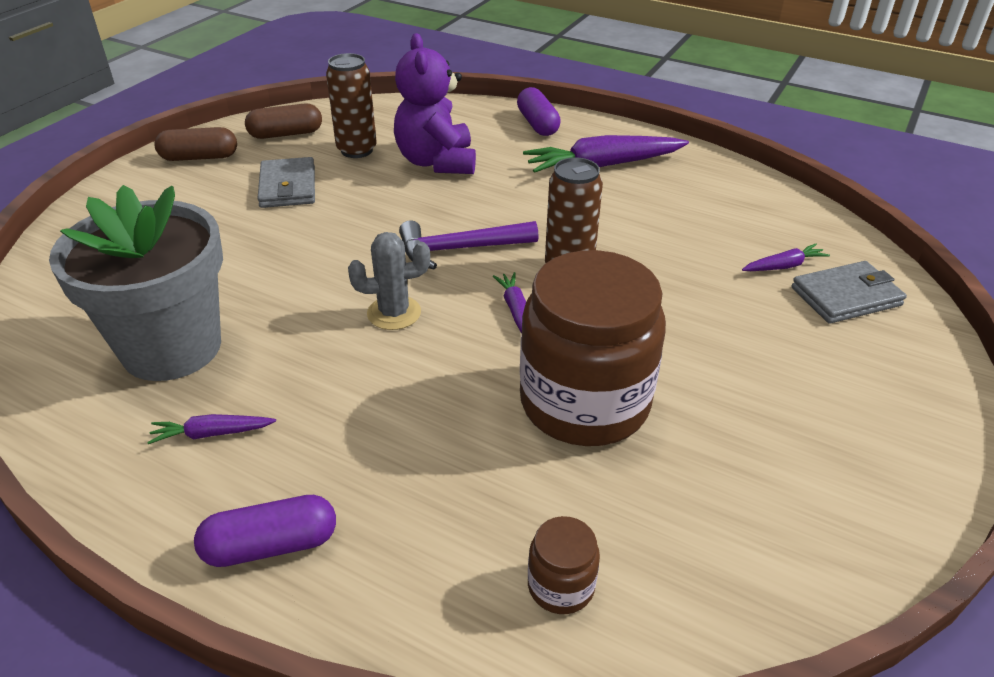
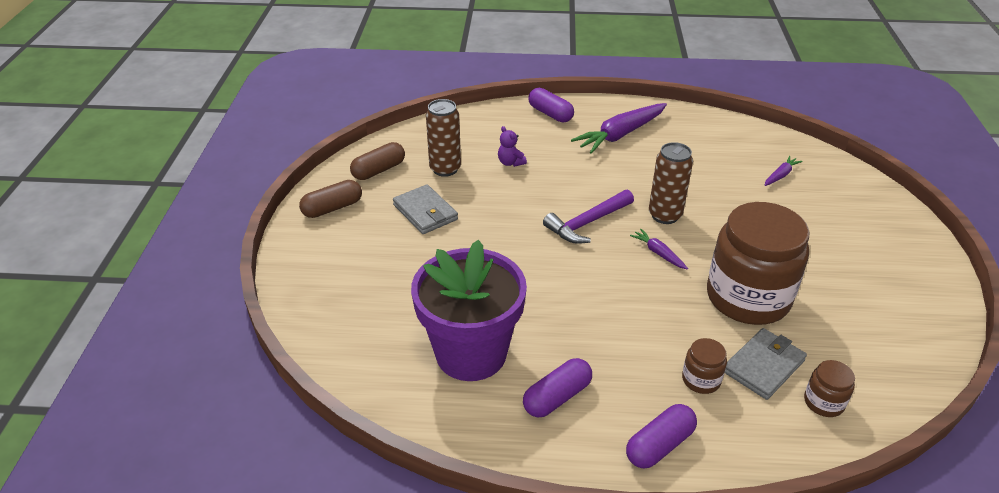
camera: 25 degrees left, 0 degrees up
(172, 348) = (471, 353): grey flower pot -> purple flower pot
(211, 434) = (557, 397): purple carrot -> purple capsule
(394, 313) = (589, 280): grey cactus -> none
(412, 483) = (701, 380): none -> brown jar
(436, 162) = (510, 163): purple teddy bear -> purple teddy bear, size x0.44
(846, 296) = (826, 185): grey wallet -> grey wallet (763, 366)

